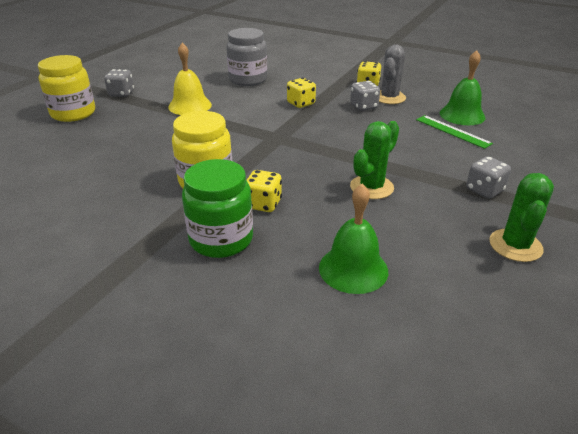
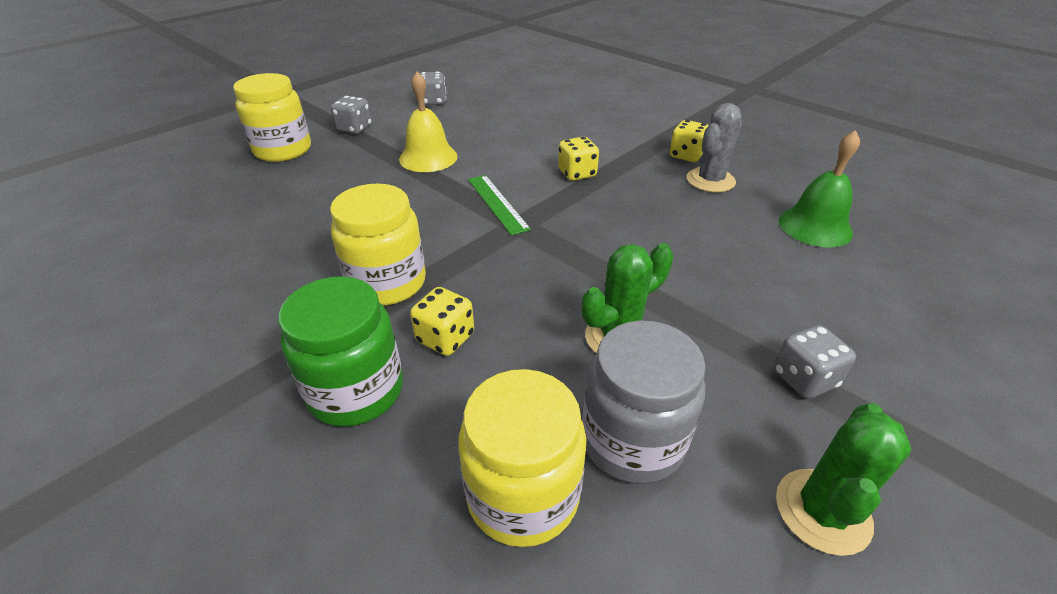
camera: 15 degrees right, 5 degrees up
(248, 79) = (522, 127): grey jar -> grey jar (632, 440)
(353, 269) = (523, 495): green bell -> yellow jar
(363, 107) = (665, 191): grey dice -> grey dice (433, 102)
(452, 131) = (789, 254): green ruler -> green ruler (497, 203)

